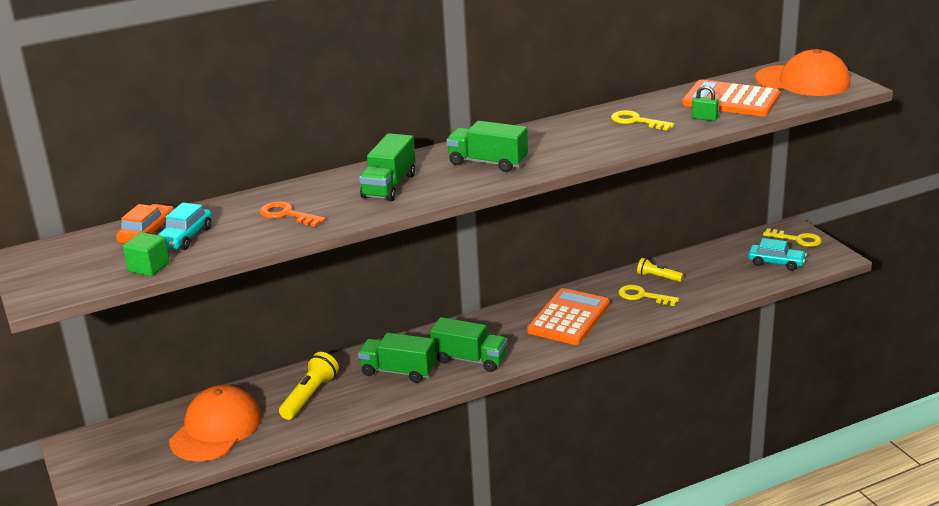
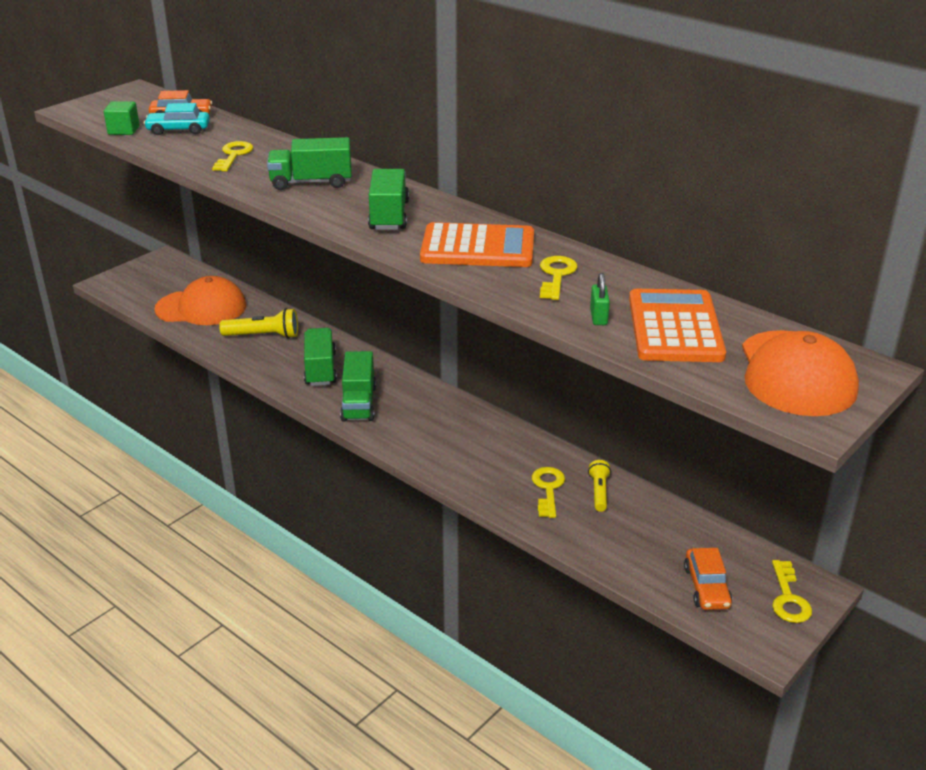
camera: 65 degrees right, 5 degrees up
(287, 215) = (233, 155): orange key -> yellow key
(569, 318) = (470, 446): orange calculator -> orange calculator (478, 247)
(776, 263) = (706, 587): turquoise car -> orange car

